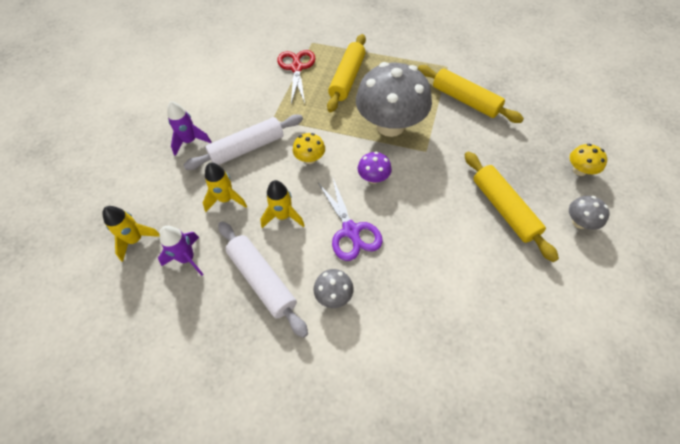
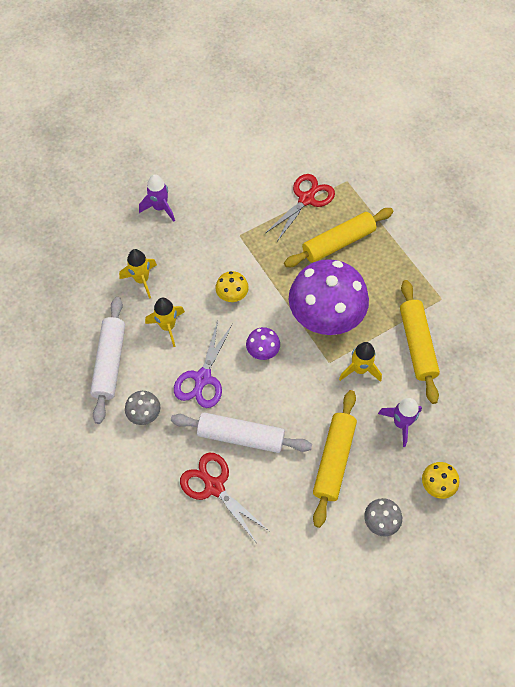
camera: 40 degrees right, 5 degrees up
(136, 240) = (58, 263): yellow rocket -> yellow rocket (359, 369)
(187, 258) = (78, 305): purple rocket -> purple rocket (400, 423)
(247, 148) = (195, 248): white rolling pin -> white rolling pin (241, 436)
(390, 125) = (325, 316): grey mushroom -> purple mushroom
(448, 302) = (214, 486): none -> red scissors

